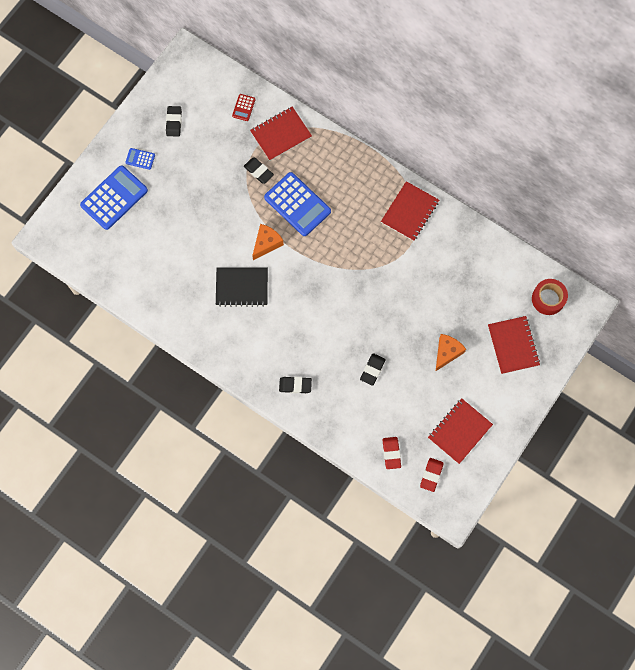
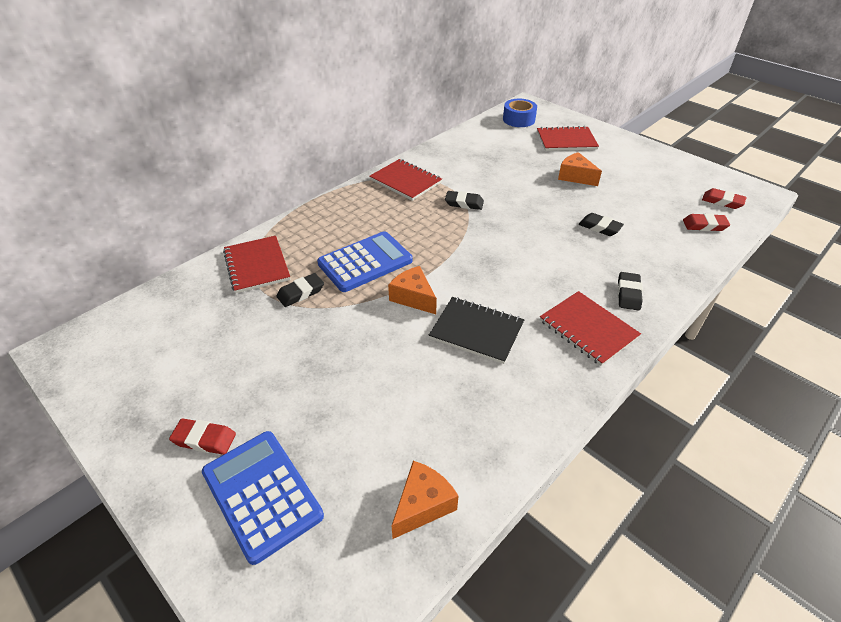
camera: 80 degrees left, 30 degrees down
(119, 274) = (422, 505): none -> orange cheese
(140, 159) = (204, 439): blue calculator -> red eraser
(174, 122) = (165, 381): black eraser -> black eraser (464, 203)
(242, 287) = (476, 331): black notebook -> black notebook turned 75 degrees counterclockwise
(243, 107) = (194, 296): red calculator -> none
(459, 431) = (665, 179): red notebook -> red notebook (588, 329)
(548, 299) = (519, 119): red tape -> blue tape

